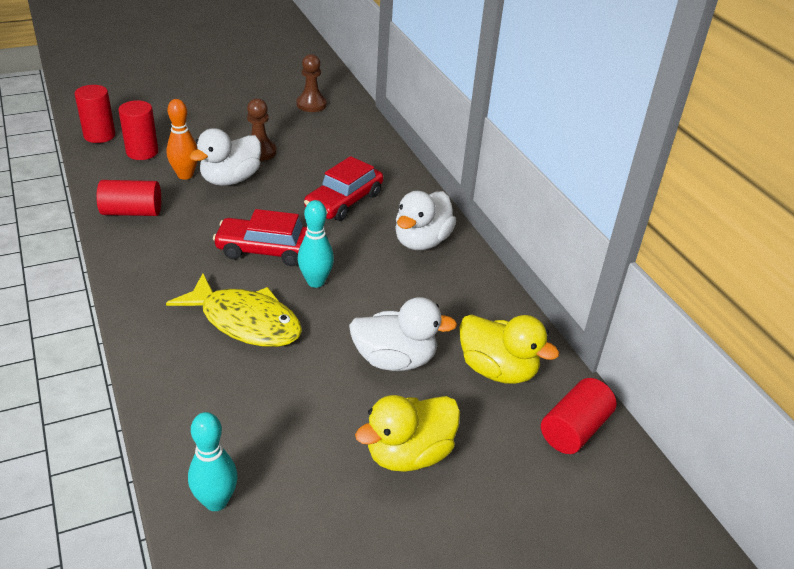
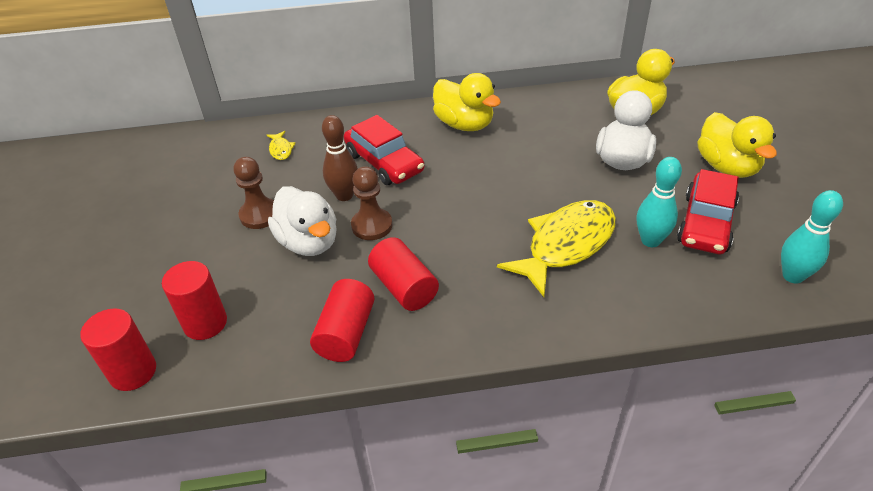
camera: 70 degrees left, 5 degrees up
(185, 175) = (282, 281): orange bowling pin -> none
(266, 250) = (453, 223): red car -> red car (705, 223)
(292, 187) = (344, 195): none -> brown bowling pin
(311, 104) = (175, 166): brown pawn -> brown pawn (372, 225)
(315, 282) = (512, 194): turquoise bowling pin -> turquoise bowling pin (650, 241)
(346, 146) = (281, 149): none -> yellow fish
(422, 241) = (464, 124): white duck -> yellow duck
(574, 429) = (695, 91): red cylinder -> red cylinder (404, 287)

